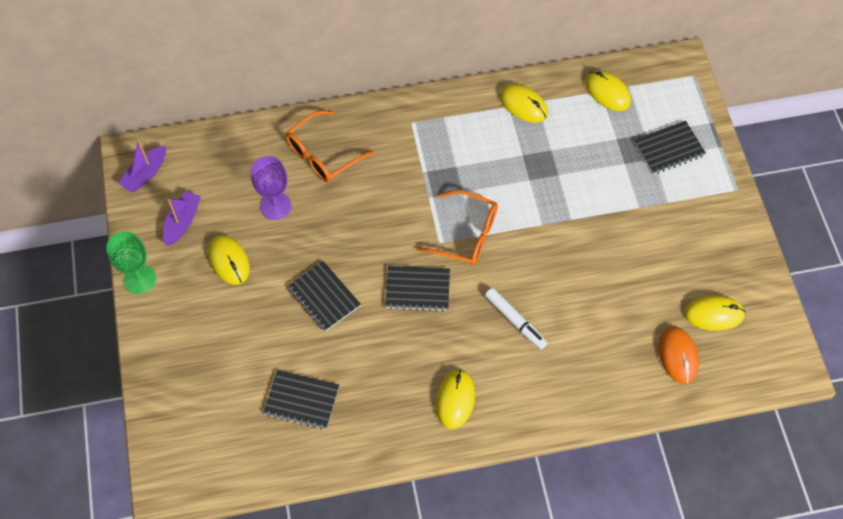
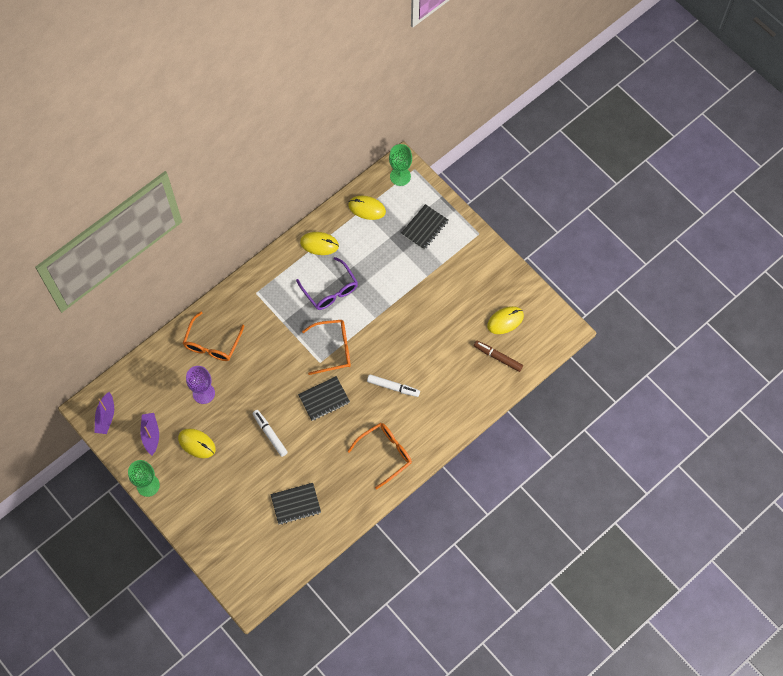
camera: 30 degrees left, 5 degrees up
(324, 297) = (270, 434): black notebook -> white marker
(455, 399) = (385, 453): yellow mouse -> orange glasses
(505, 164) = (330, 290): none -> purple glasses
(671, 75) = (400, 176): none -> green goblet
(678, 356) = (498, 357): orange mouse -> brown marker

